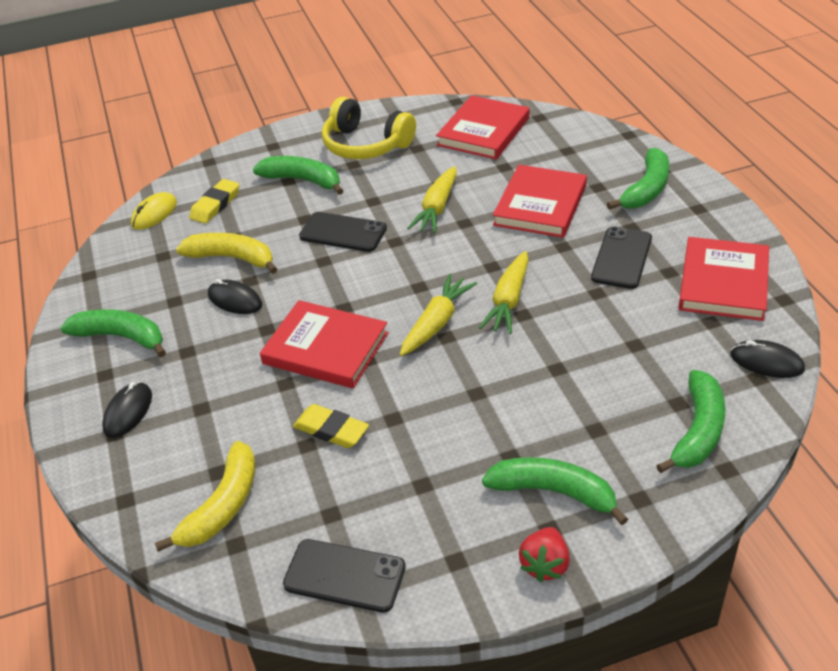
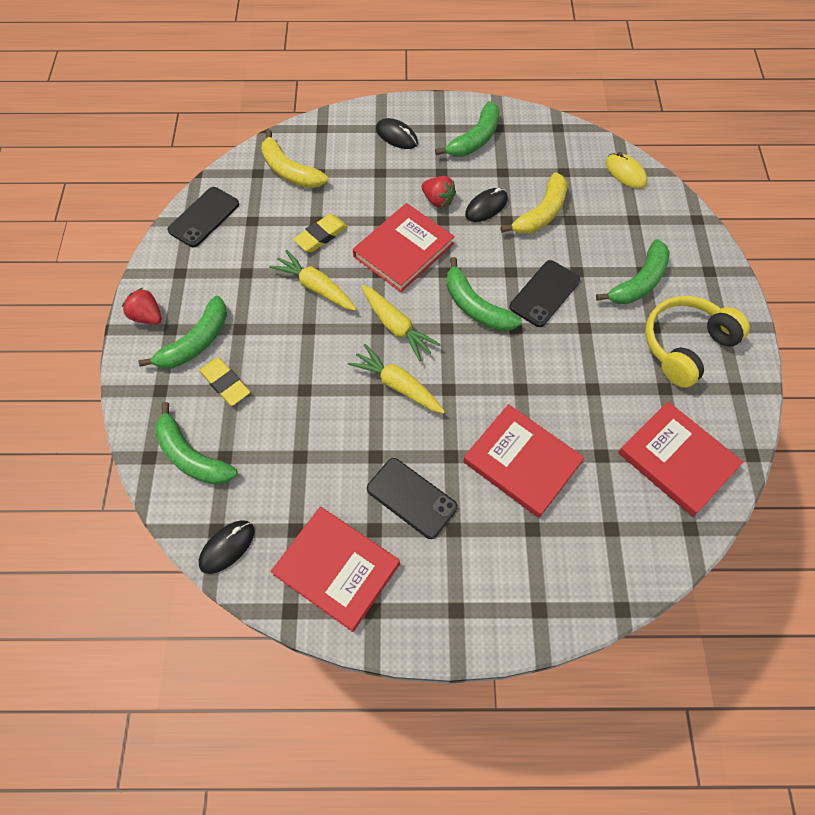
camera: 105 degrees right, 20 degrees up
(215, 205) = (623, 214): yellow eraser -> yellow eraser (225, 383)
(236, 341) = (438, 200): none -> red strawberry
(437, 208) = (552, 374): yellow carrot -> yellow carrot (316, 287)
(646, 189) = (509, 574): green banana -> green banana (475, 306)

